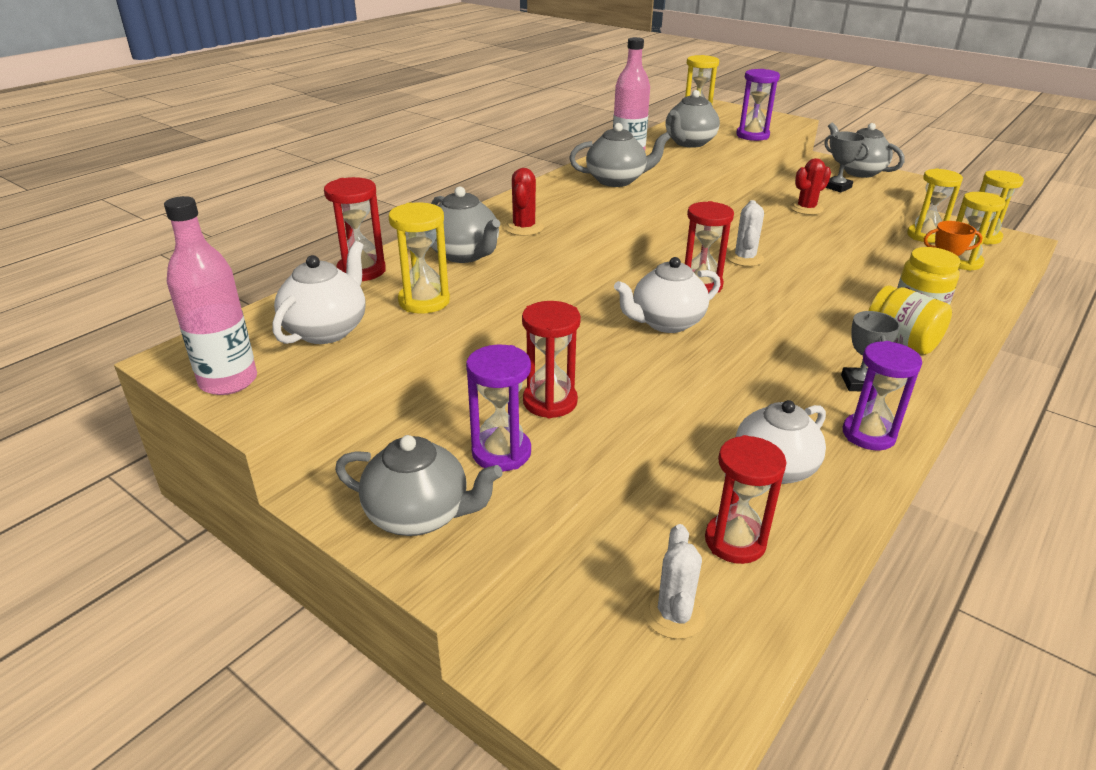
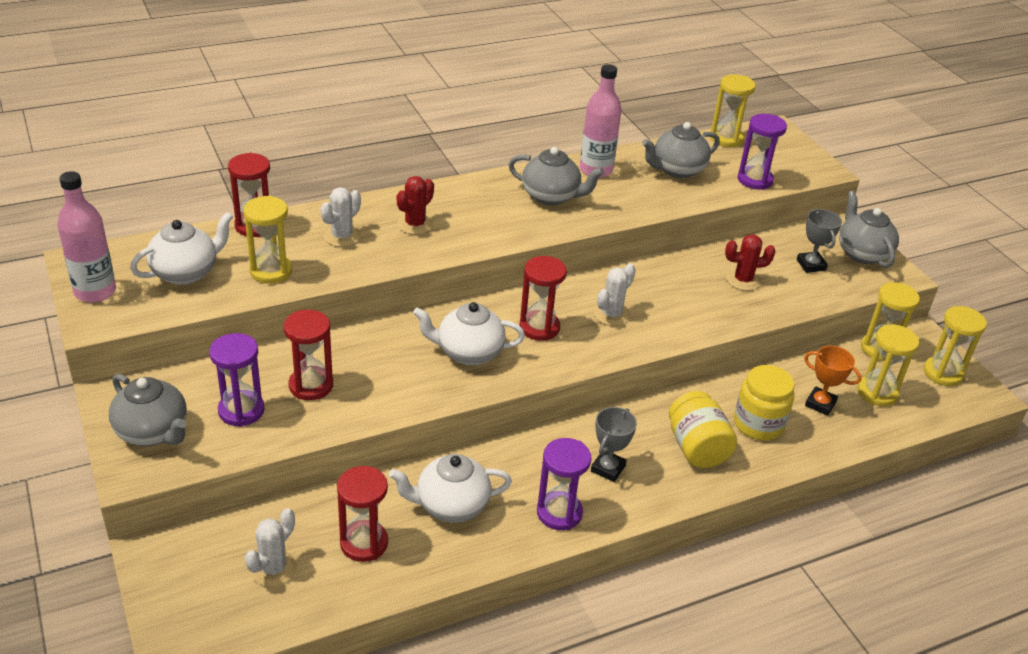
camera: 25 degrees right, 5 degrees up
(464, 255) = (342, 236): grey teapot -> white cactus

